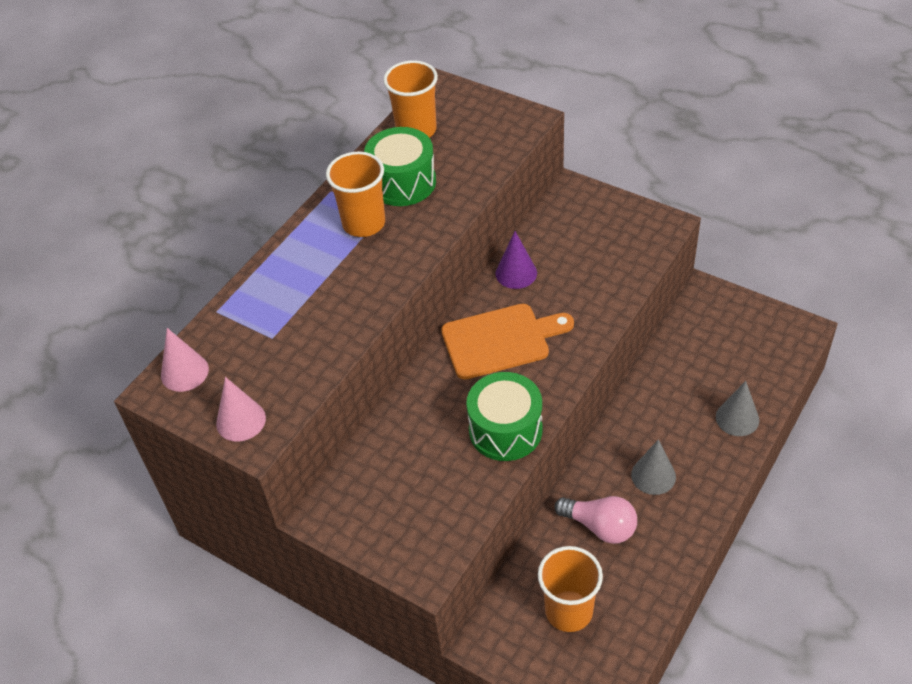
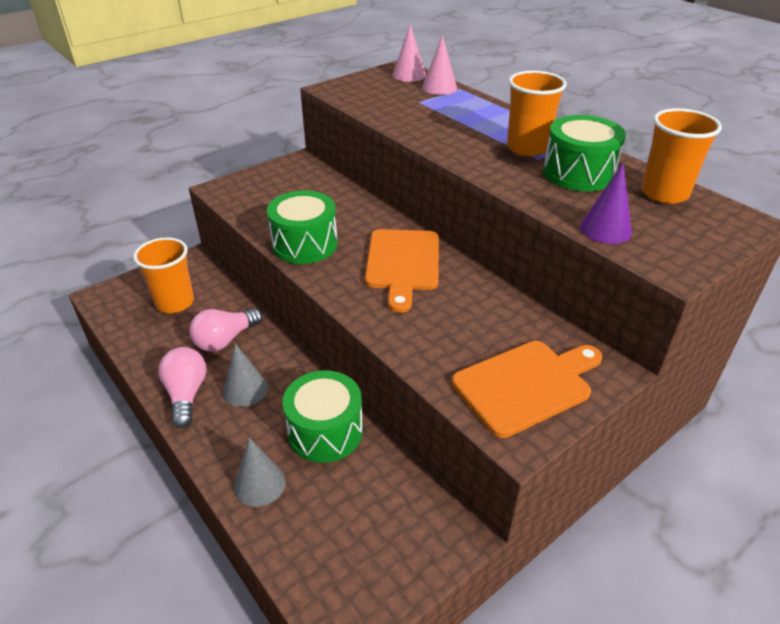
camera: 105 degrees right, 10 degrees down
(241, 420) = (351, 86): pink cone -> pink cone (439, 88)
(516, 273) = (485, 293): purple cone -> purple cone (605, 229)
(613, 228) = (526, 385): none -> orange cutting board
(664, 397) = (325, 431): none -> green drum
(684, 520) = (186, 394): none -> pink light bulb

